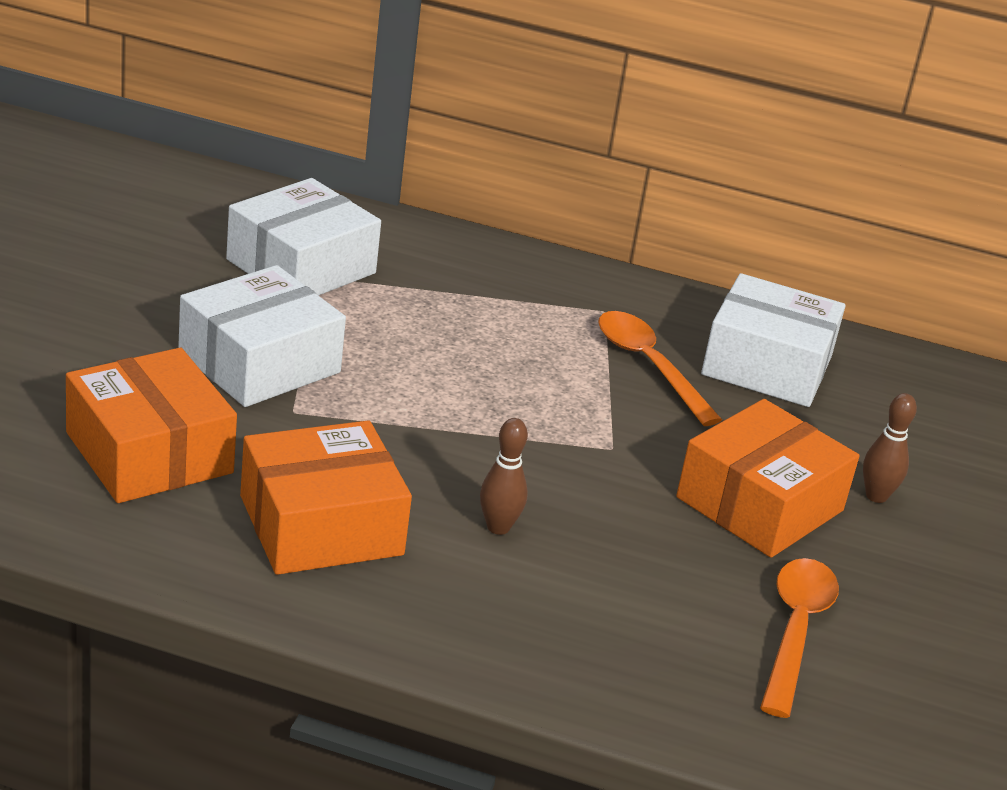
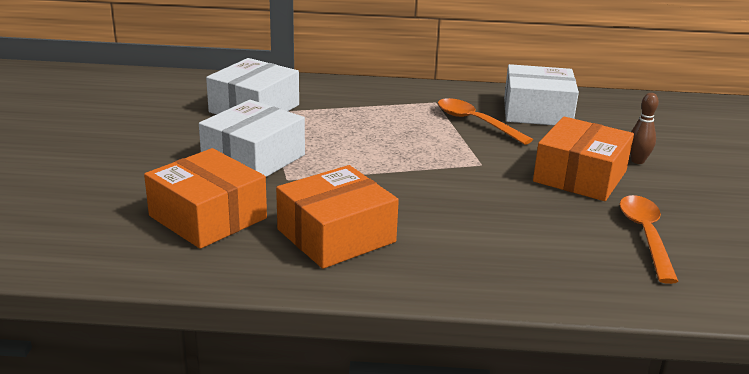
camera: 10 degrees left, 5 degrees down
(498, 527) = (443, 216): brown bowling pin -> none

